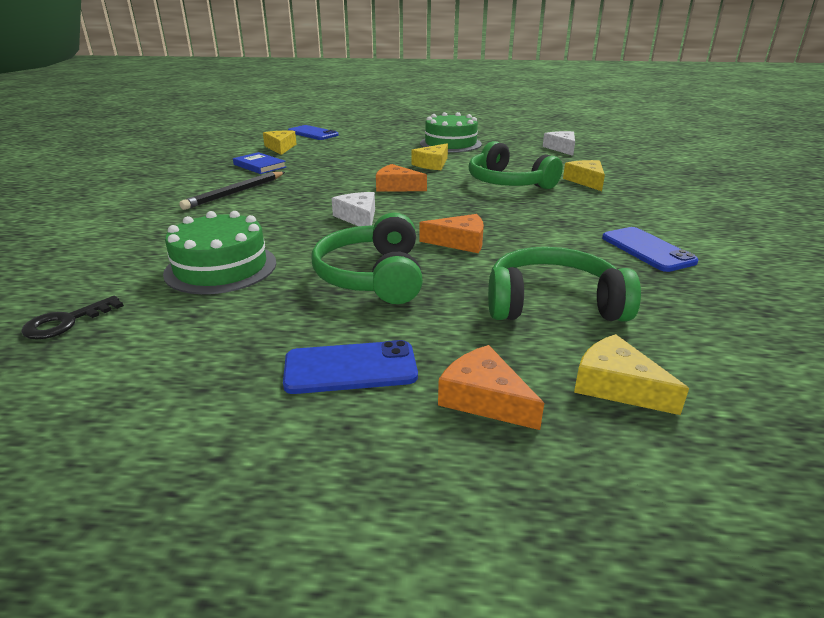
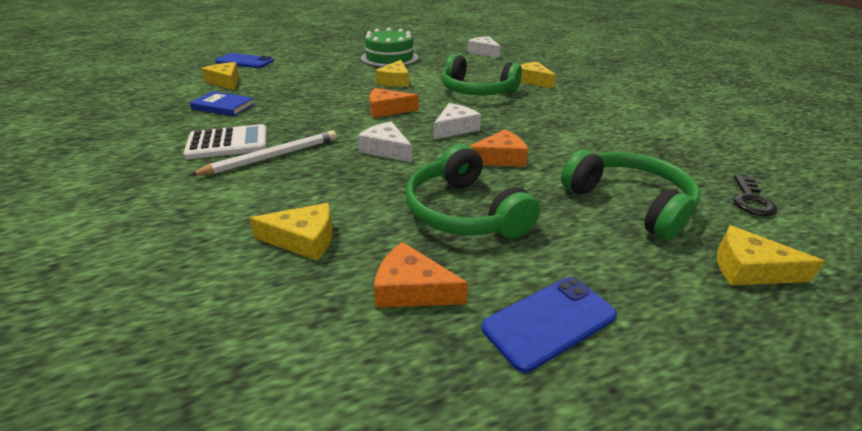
camera: 25 degrees left, 5 degrees up
(66, 322) = (180, 368): black key -> black key (750, 200)
(221, 268) = (303, 239): green cake -> yellow cheese
(235, 193) = (228, 143): black pencil -> white calculator
(258, 207) = (272, 157): none -> white pencil
(444, 211) = (455, 128): none -> white cheese
(484, 398) = (682, 315): orange cheese -> orange cheese (412, 289)
(552, 303) = (629, 203): green headphones -> green headphones turned 75 degrees clockwise
(647, 249) = (638, 137): blue phone -> none

